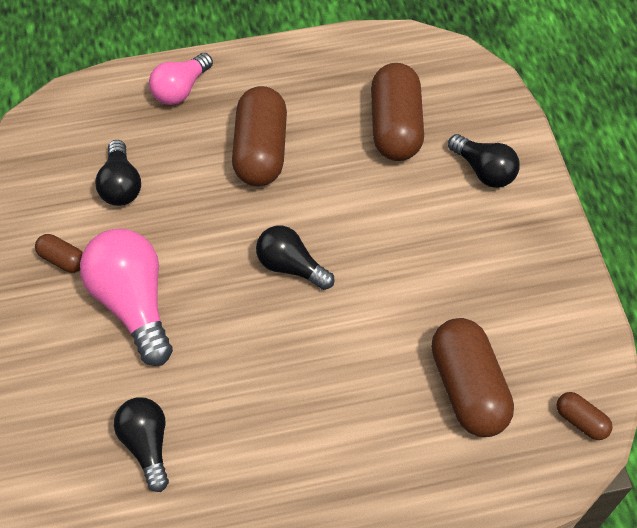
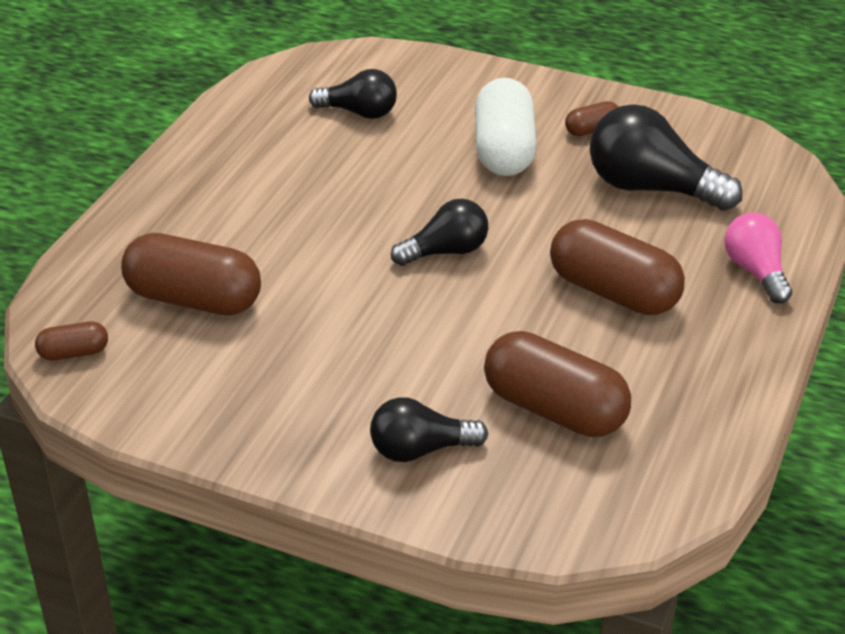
camera: 125 degrees right, 20 degrees down
(121, 185) = (651, 188): black light bulb -> black light bulb, size x1.62
(133, 302) = (504, 150): pink light bulb -> white capsule

